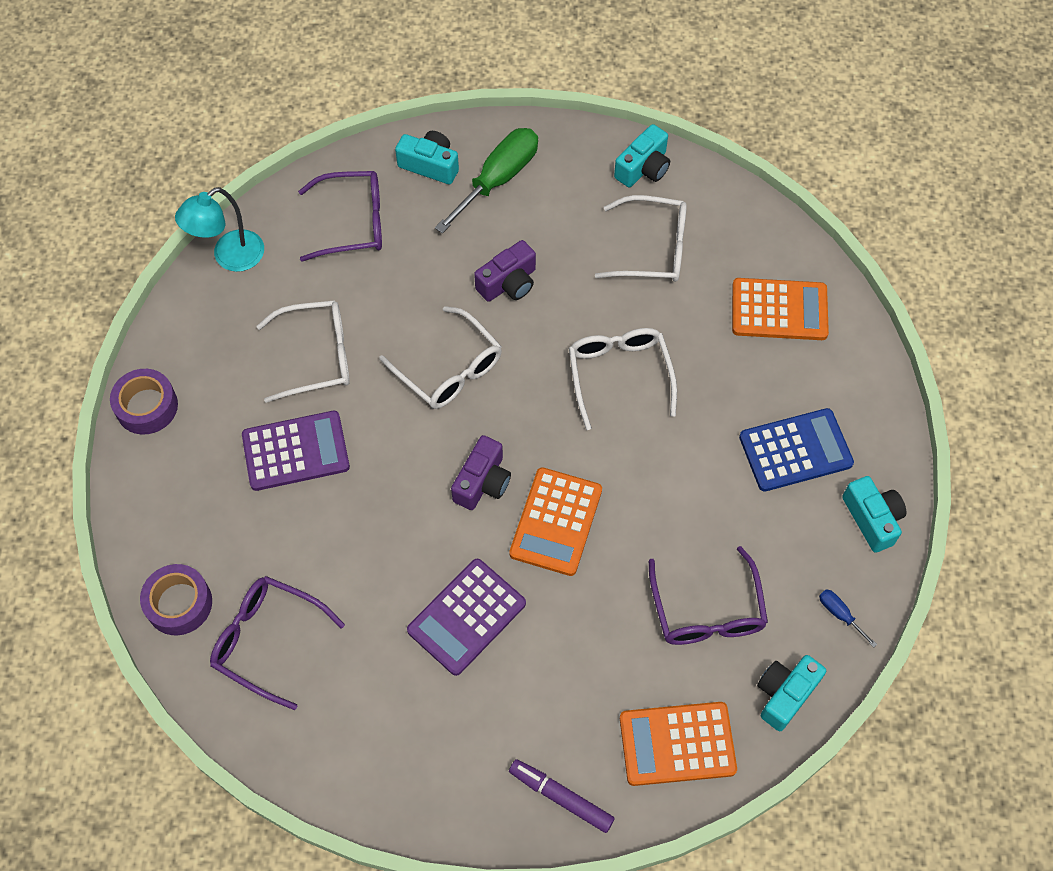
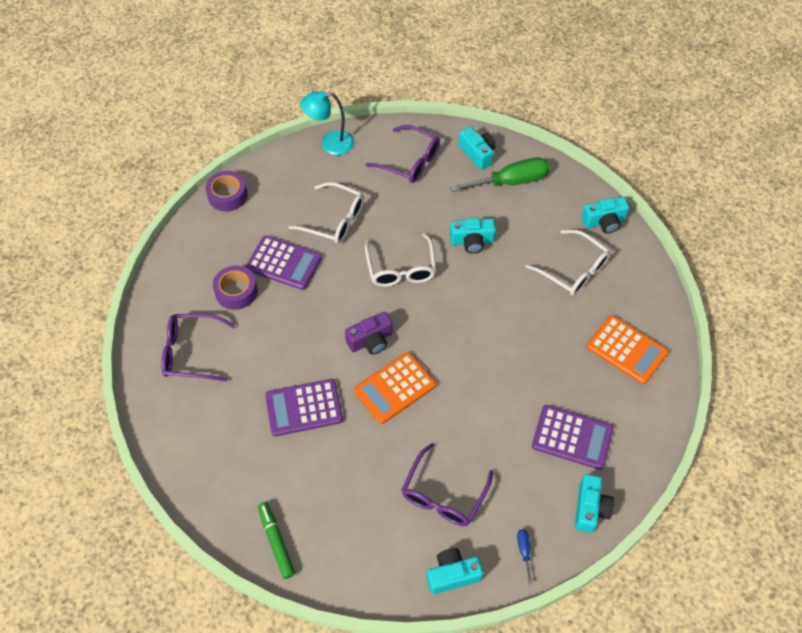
camera: 35 degrees right, 5 degrees down
(179, 603) = (163, 305): purple tape -> purple tape (236, 291)
(268, 641) = (191, 352): purple glasses -> purple glasses turned 60 degrees counterclockwise
(508, 283) = (472, 241): purple camera -> turquoise camera
(561, 797) = (276, 541): purple marker -> green marker
(619, 375) = (497, 329): white glasses -> none
(677, 744) = (365, 558): orange calculator -> none
(795, 450) = (572, 437): blue calculator -> purple calculator

